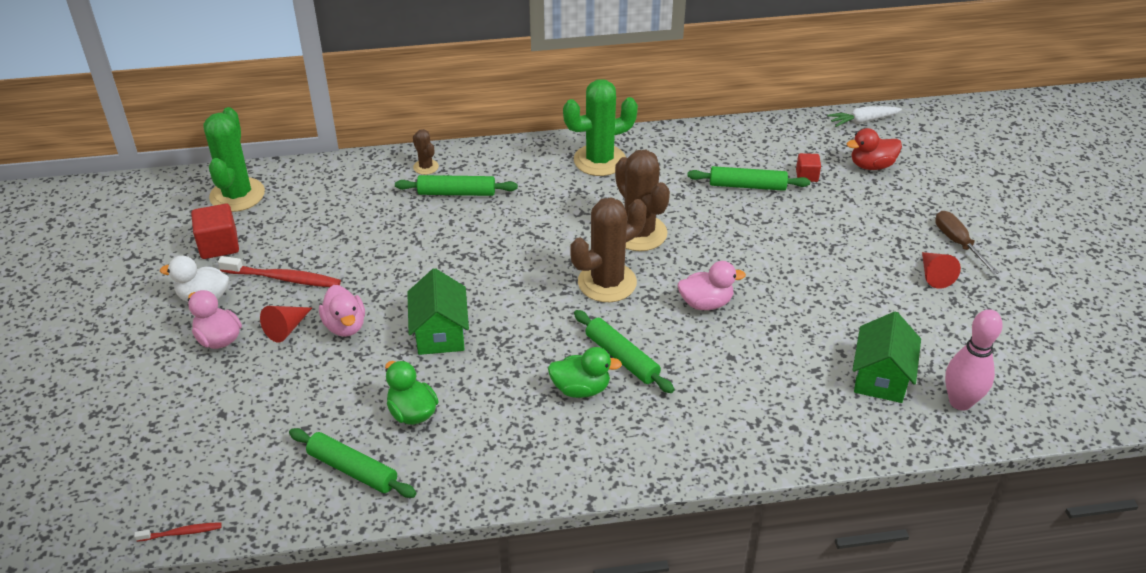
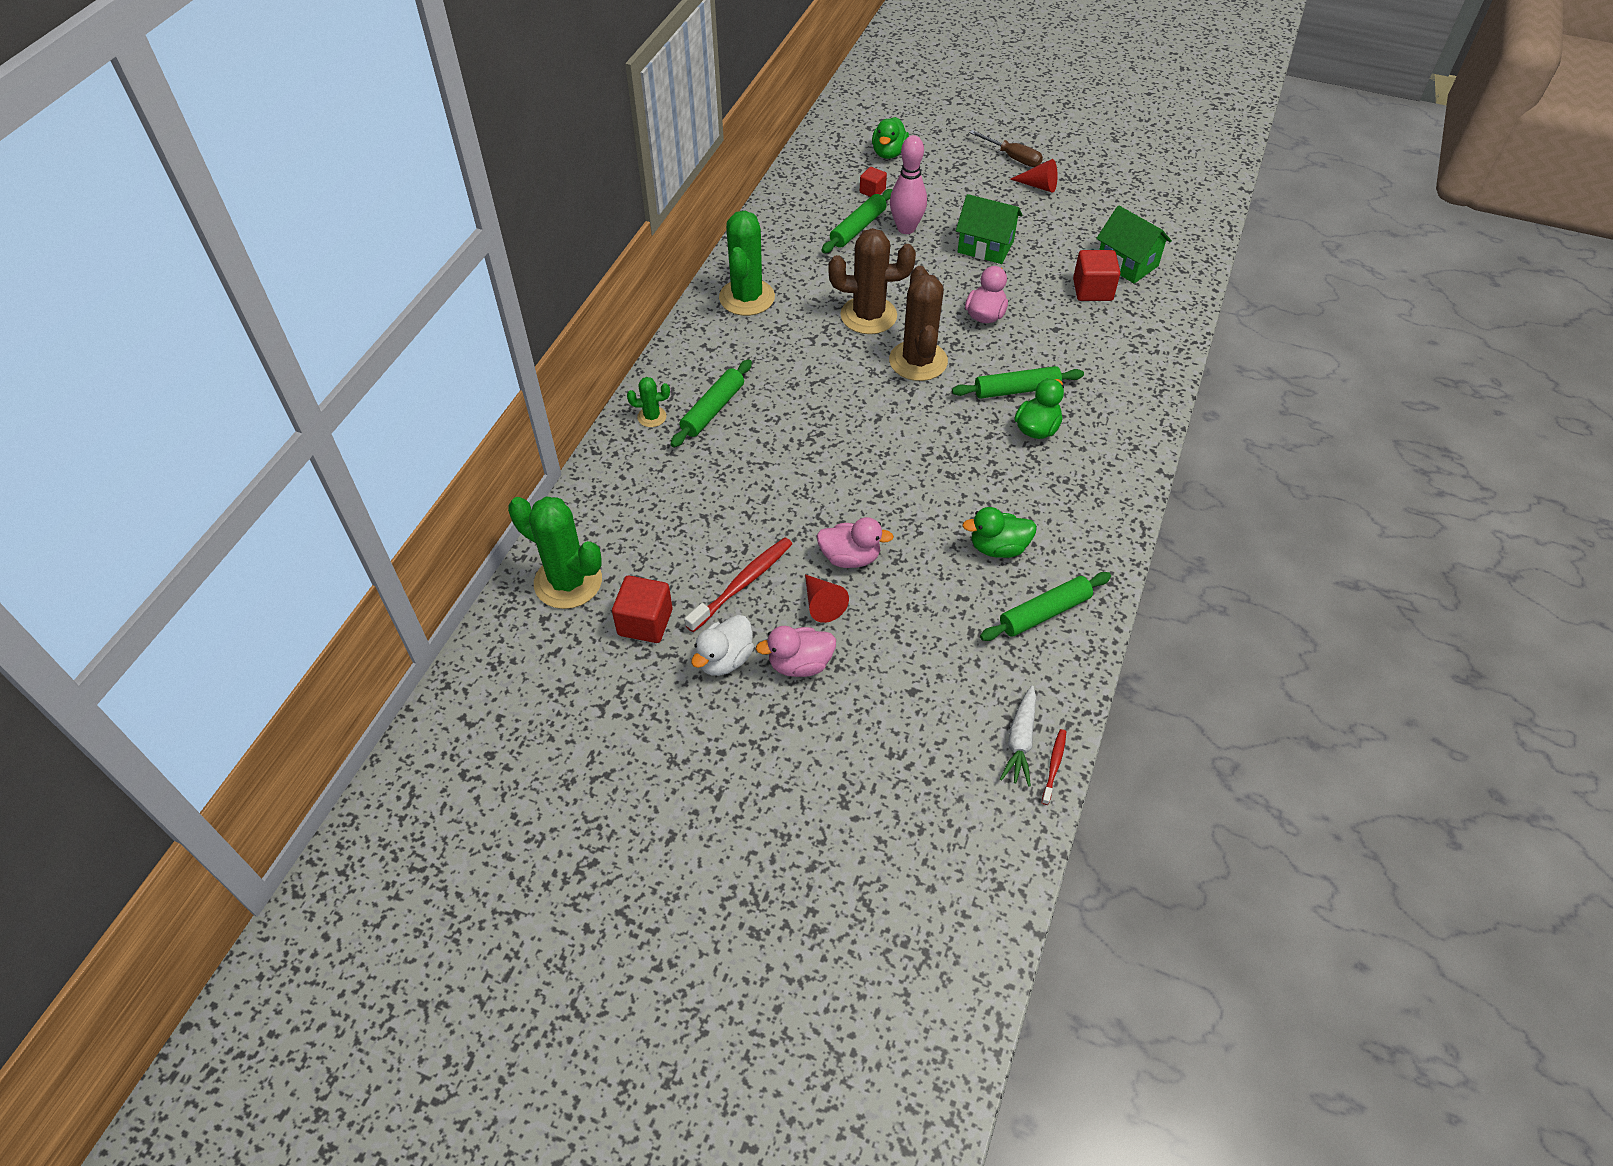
camera: 60 degrees left, 10 degrees up
(426, 167) = (652, 417): brown cactus -> green cactus
(440, 333) = (908, 493): green house -> green house (985, 247)
(813, 365) = (1092, 290): none -> red cube
(862, 121) = (828, 130): white carrot -> white carrot (1020, 741)
(871, 165) = (888, 153): red duck -> green duck
(957, 243) = (1012, 158): brown screwdriver -> brown screwdriver turned 150 degrees counterclockwise
(960, 402) = (1174, 239): pink bowling pin -> pink bowling pin (906, 228)

